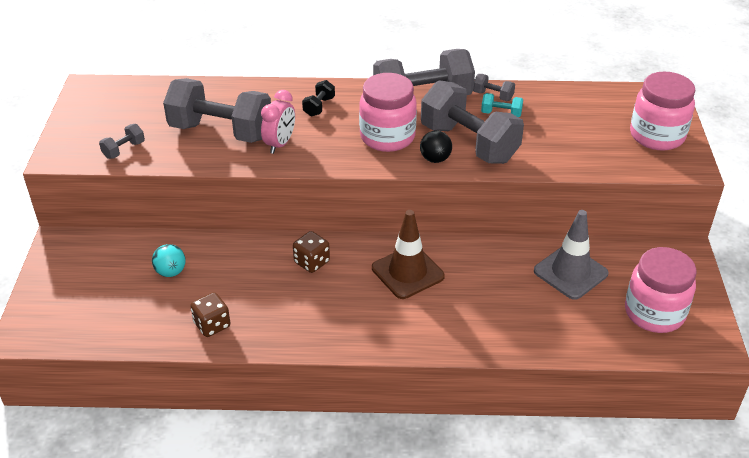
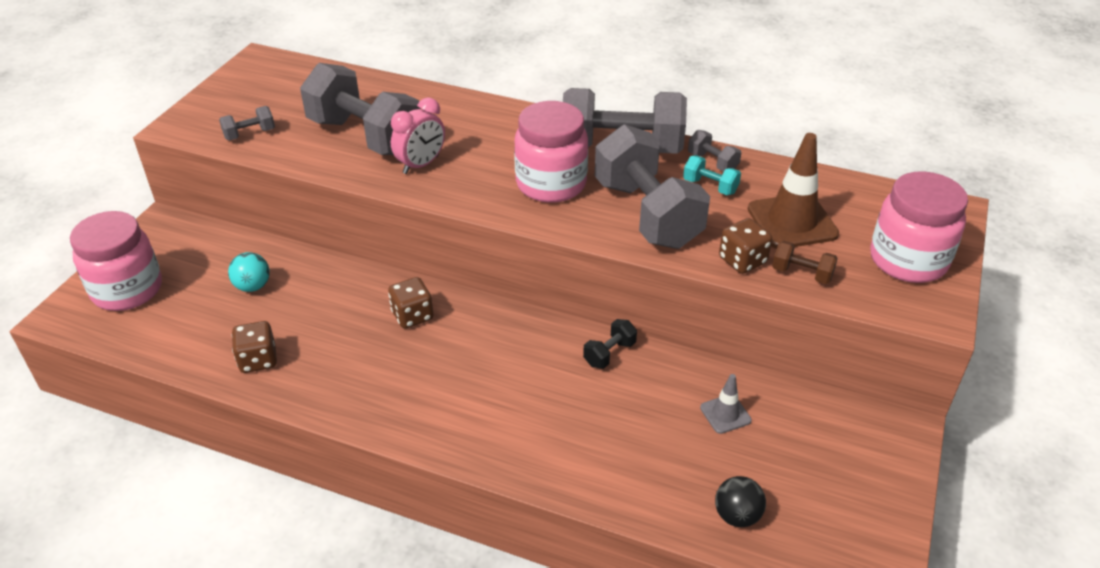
camera: 20 degrees right, 0 degrees up
(319, 107) = (493, 131): black dumbbell -> black dumbbell (609, 354)
(407, 272) = (517, 358): brown traffic cone -> brown traffic cone (792, 222)
(435, 159) = (593, 223): black ball -> black ball (737, 516)
(551, 161) = (742, 261): none -> brown dice
(570, 272) = (725, 414): grey traffic cone -> grey traffic cone, size x0.52
(595, 161) = (801, 274): none -> brown dumbbell
(654, 313) = (813, 502): pink jar -> pink jar (127, 290)

